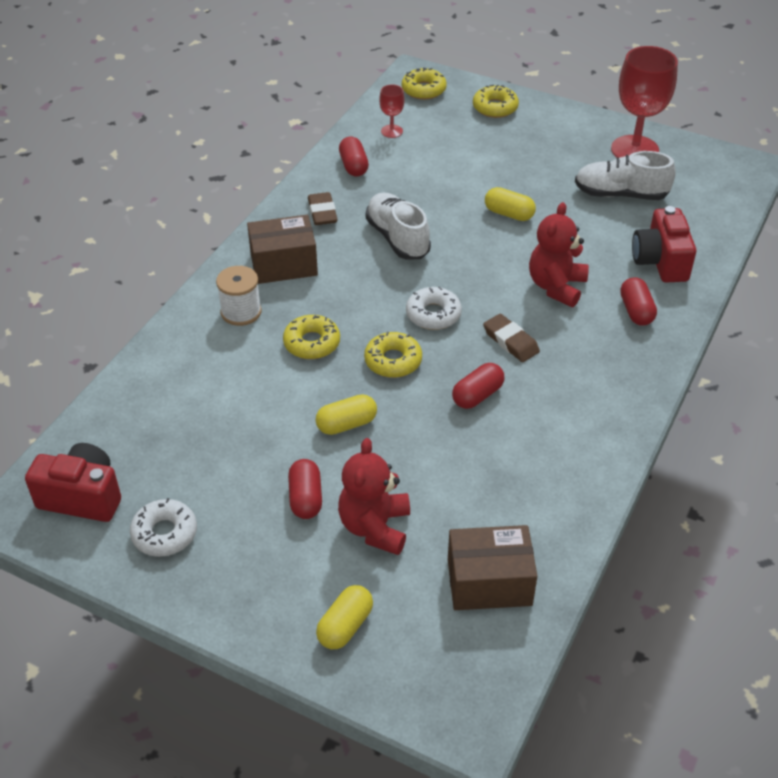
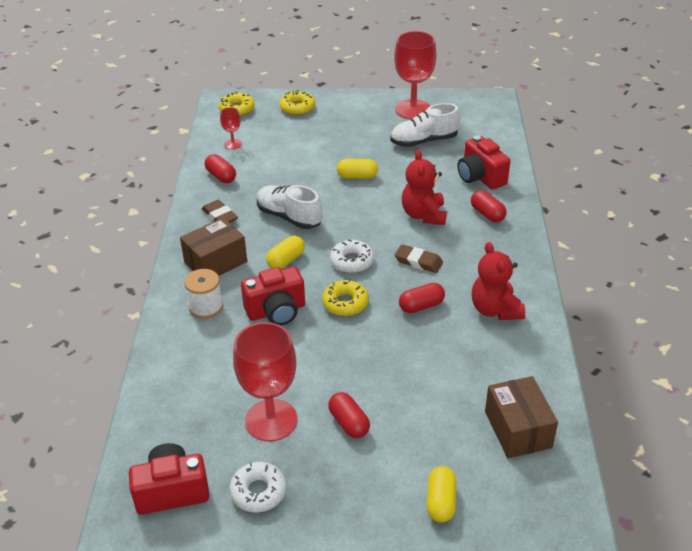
camera: 25 degrees left, 5 degrees down
(227, 462) = (271, 420): none -> red goblet
(312, 343) = (276, 311): yellow donut -> red camera
(346, 424) = (342, 359): yellow capsule -> yellow capsule (286, 260)
(375, 527) = (413, 423): red teddy bear -> red teddy bear (495, 310)
(477, 395) = (421, 306): red capsule -> red capsule turned 45 degrees clockwise
(489, 582) = (517, 429): brown box -> brown box turned 75 degrees counterclockwise

